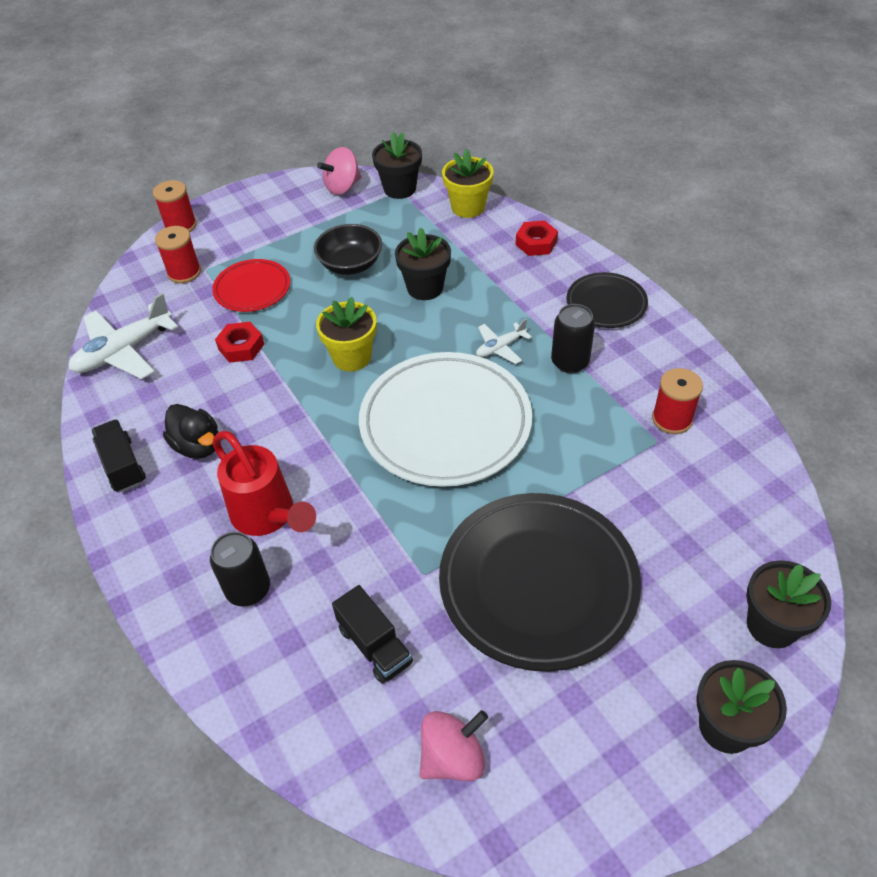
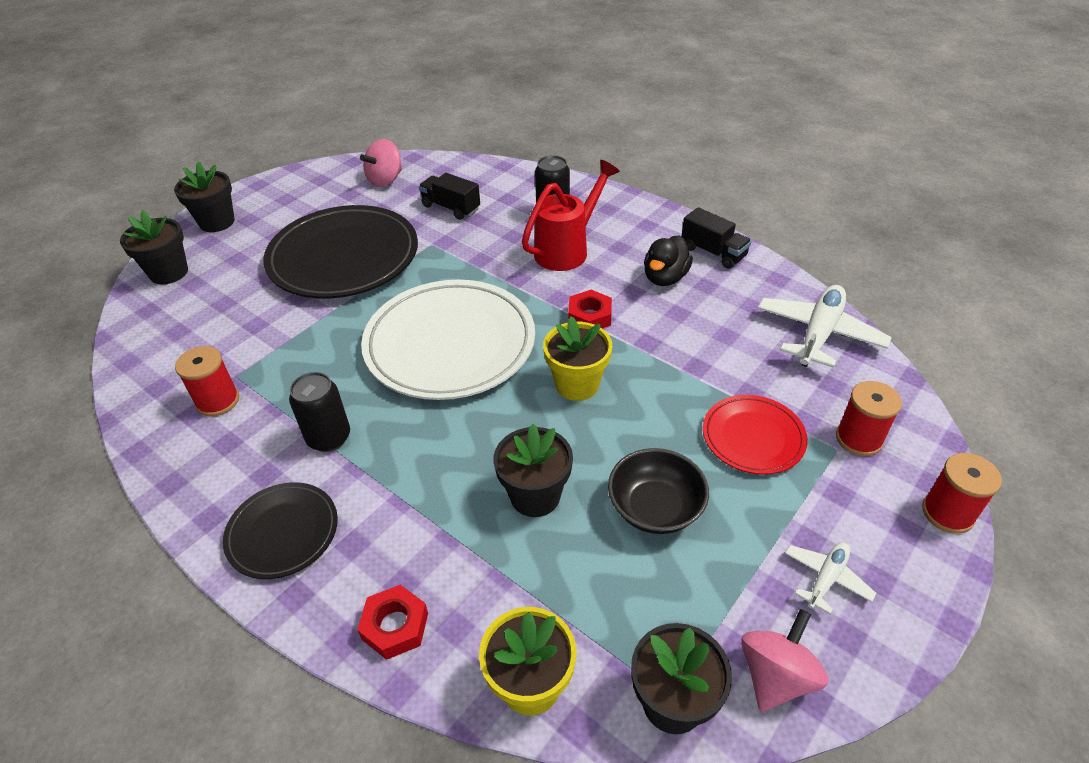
camera: 160 degrees right, 5 degrees down
(198, 446) = (665, 278): black duck -> black duck turned 90 degrees counterclockwise
(241, 347) = (703, 367): red nut -> red nut (589, 316)
(268, 516) = (568, 249): red watering can -> red watering can turned 105 degrees clockwise
(500, 347) = (413, 436): white plane -> white plane (826, 579)

